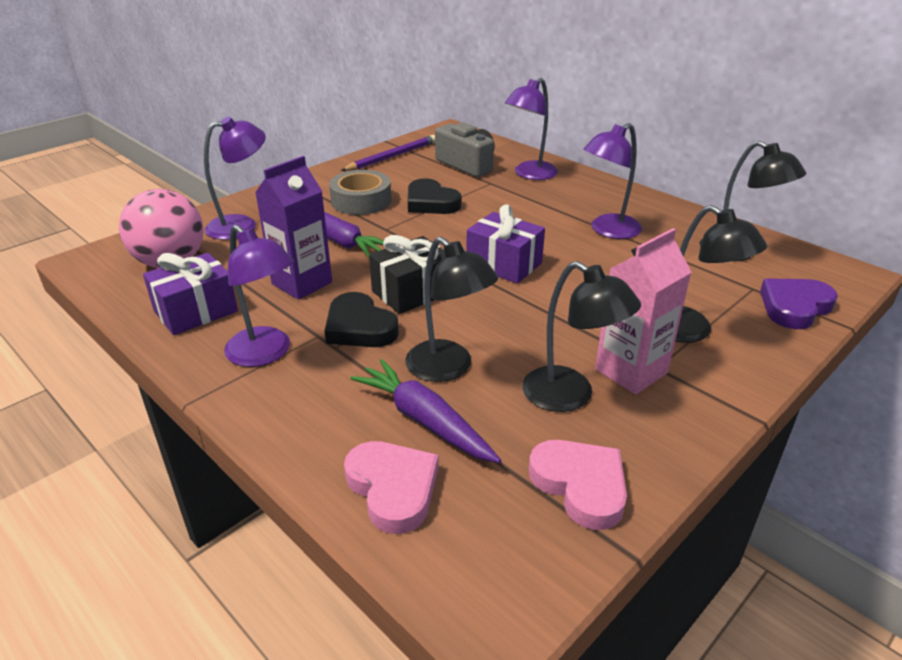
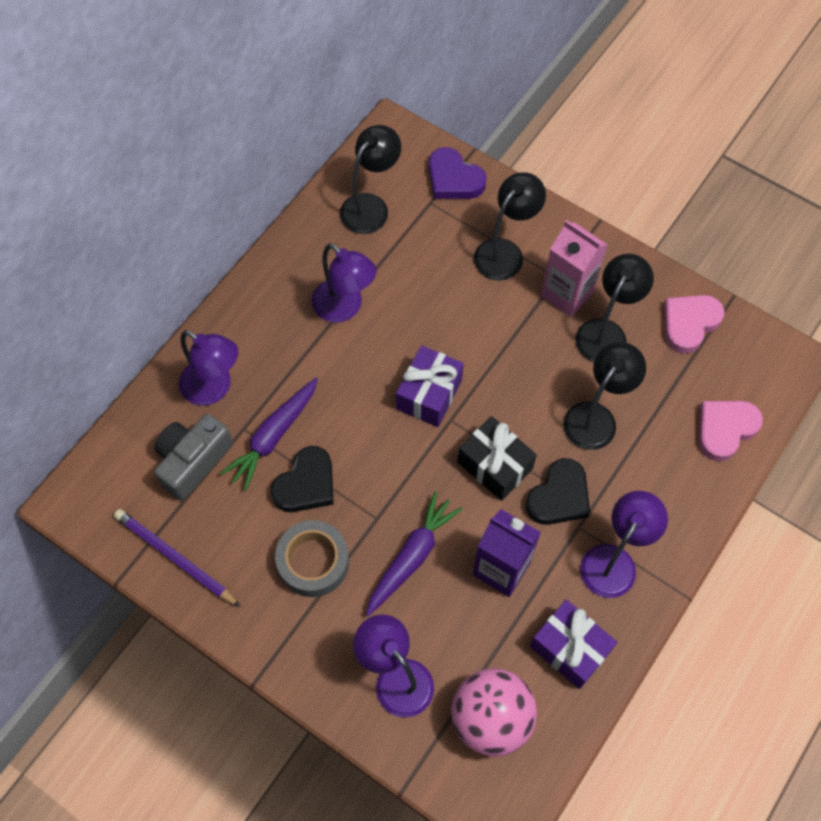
camera: 100 degrees left, 30 degrees up
(424, 420) = (658, 423): purple carrot -> purple carrot (274, 436)

